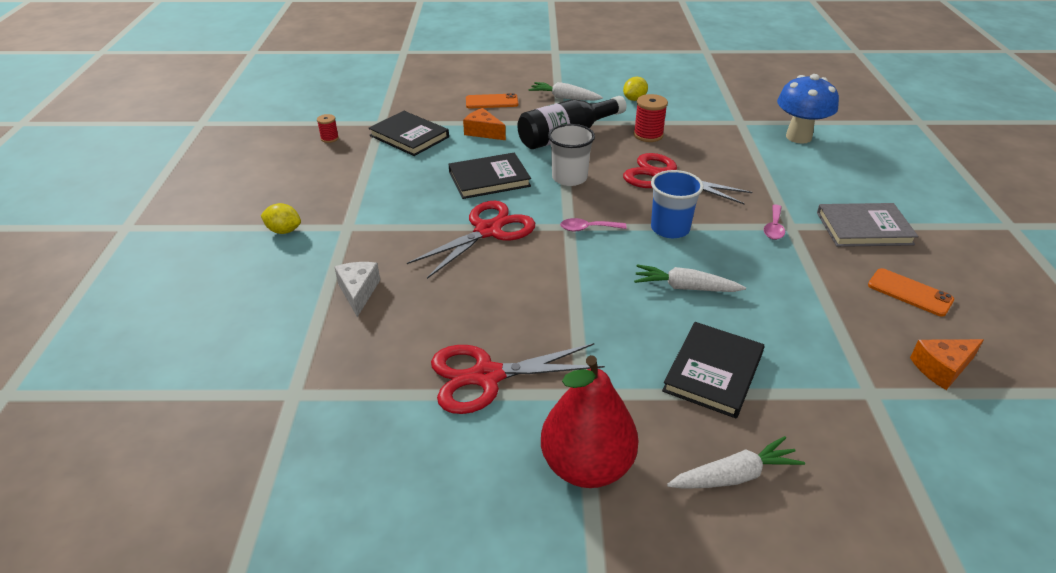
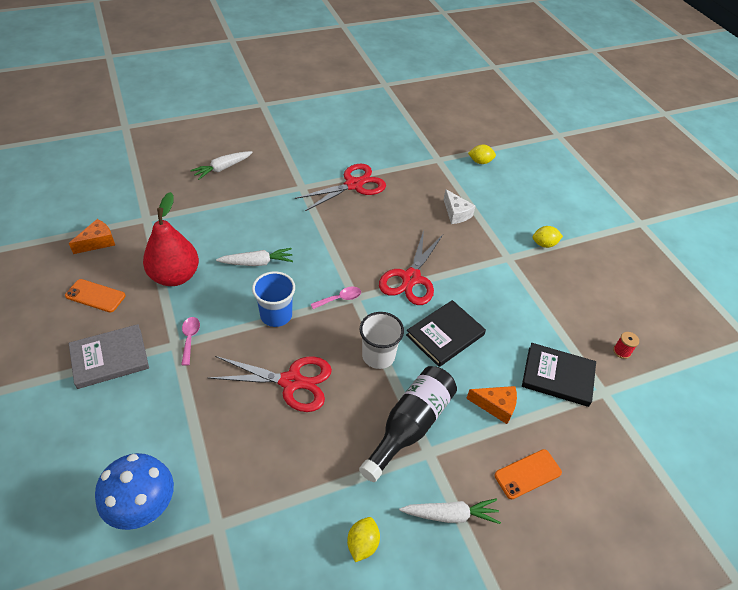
camera: 155 degrees right, 10 degrees up
(224, 370) = (480, 162): none -> yellow lemon
(587, 466) = (289, 159): red pear -> red pear (175, 276)
(648, 135) = (324, 455): red spool -> none
(713, 372) = (235, 211): black book -> none

